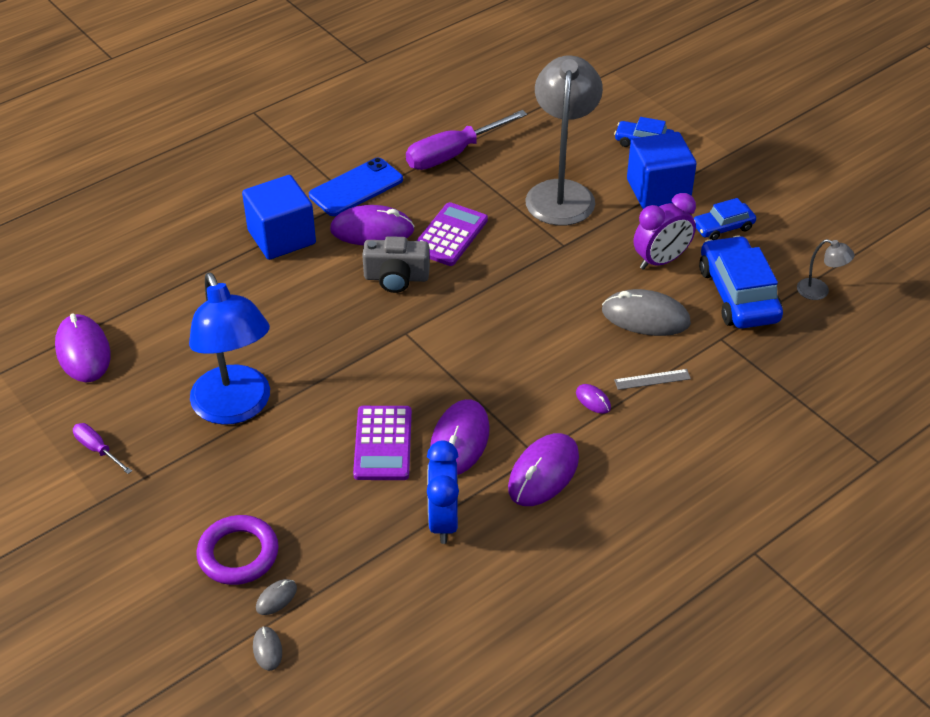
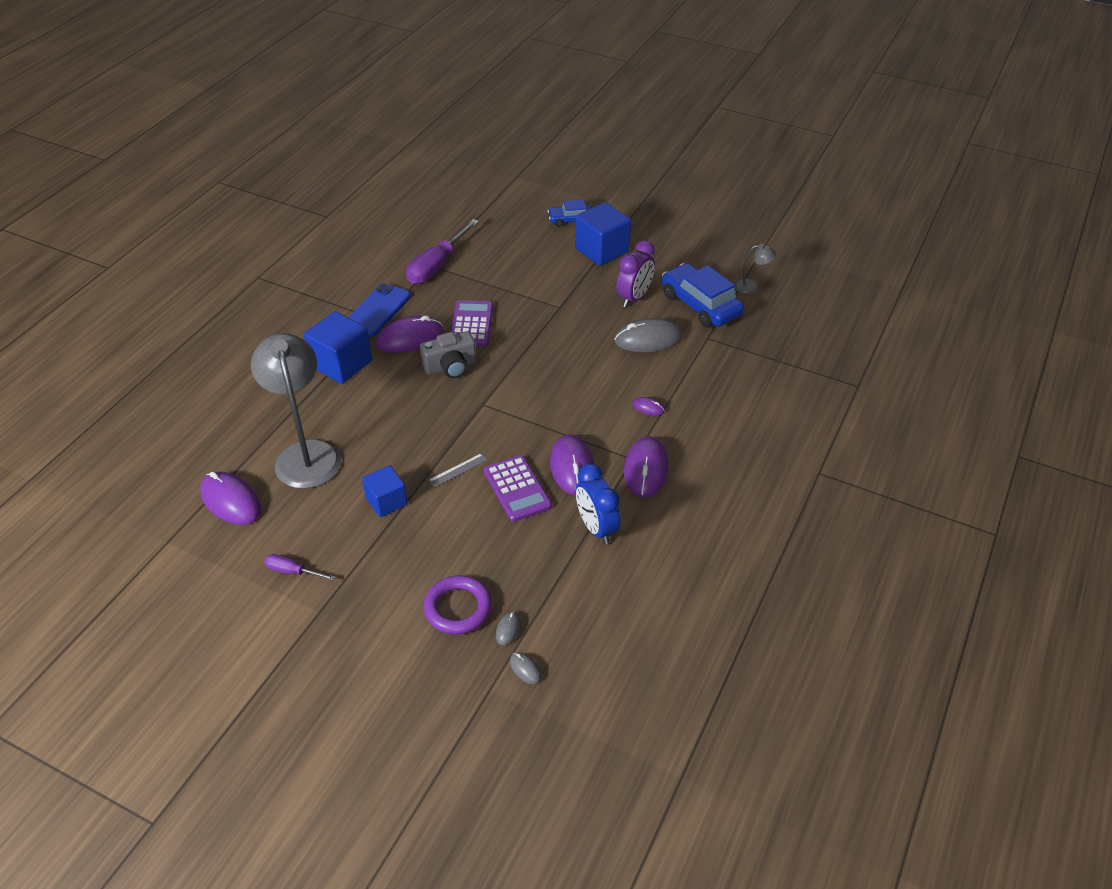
camera: 25 degrees left, 0 degrees up
(236, 408) = (386, 501): blue lamp -> blue cube
(561, 193) = (534, 271): grey lamp -> grey lamp (305, 454)
(652, 379) = (679, 380): grey ruler -> grey ruler (458, 470)
(723, 227) = (661, 263): blue car -> none

